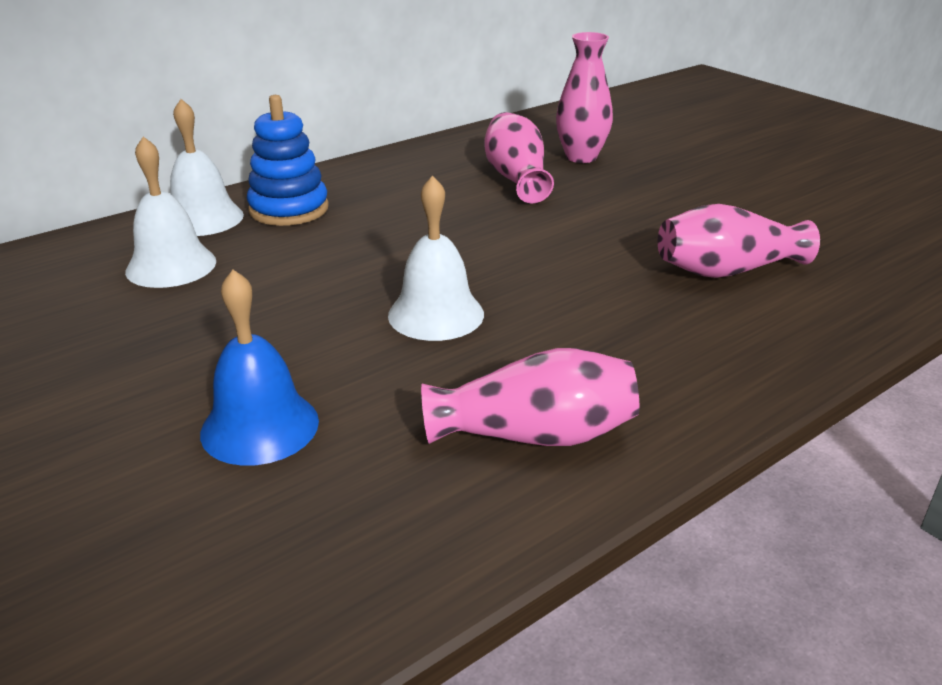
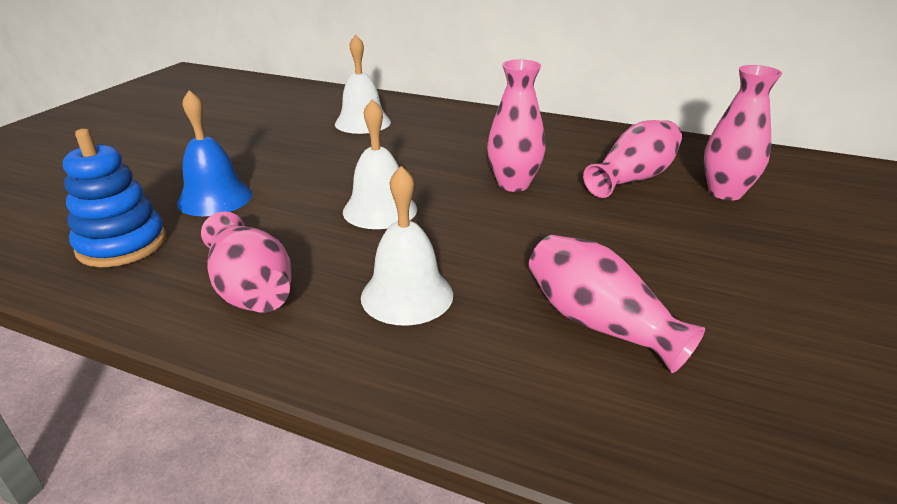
camera: 60 degrees right, 0 degrees up
(203, 218) = (426, 111): white bell -> white bell (407, 295)
(289, 209) = (467, 126): blue stacking toy -> blue stacking toy (122, 244)
(464, 230) = (513, 184): none -> pink vase

